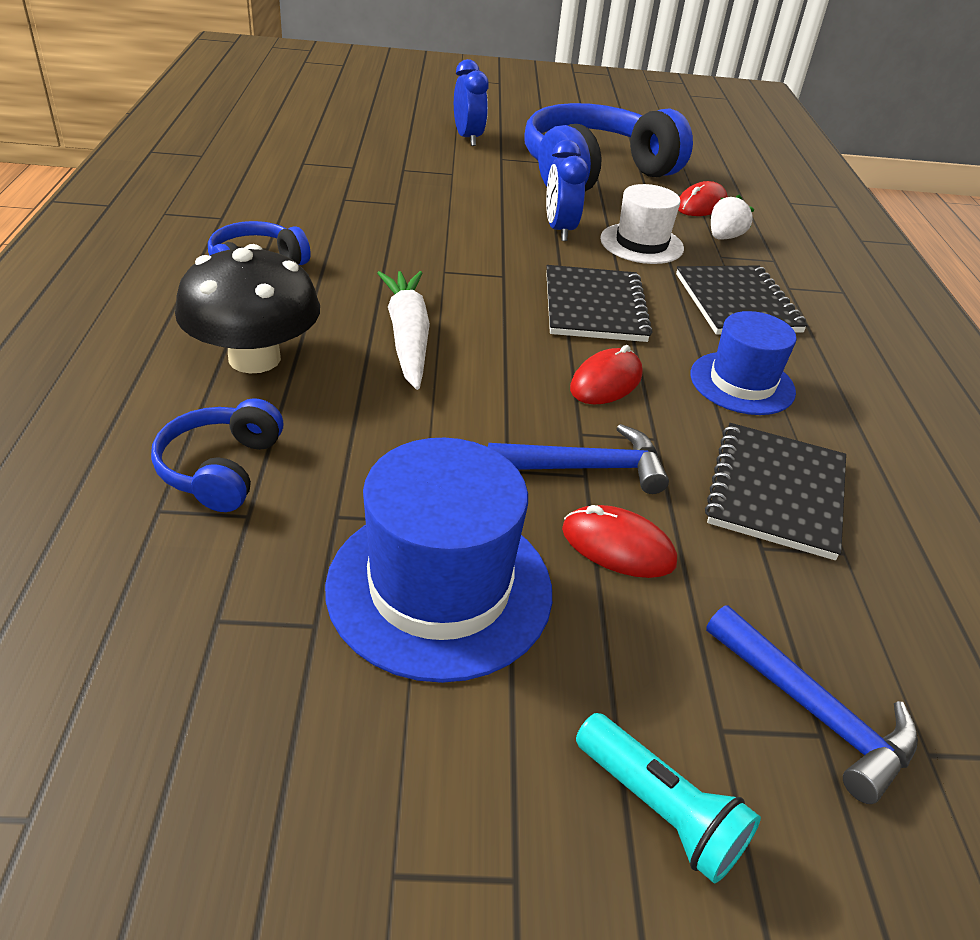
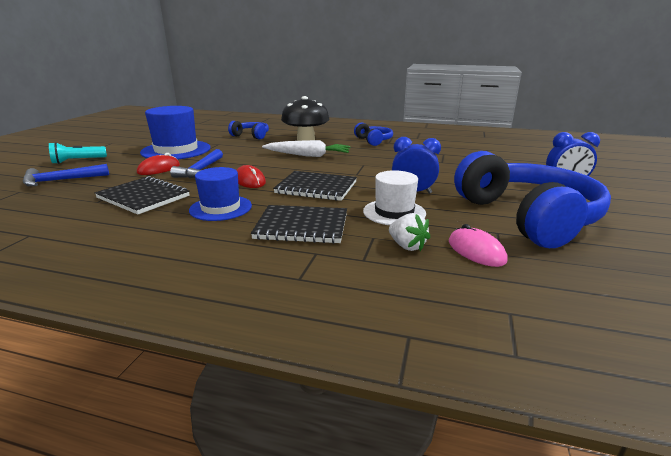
camera: 110 degrees right, 15 degrees down
(701, 205) = (476, 251): red mouse -> pink mouse

